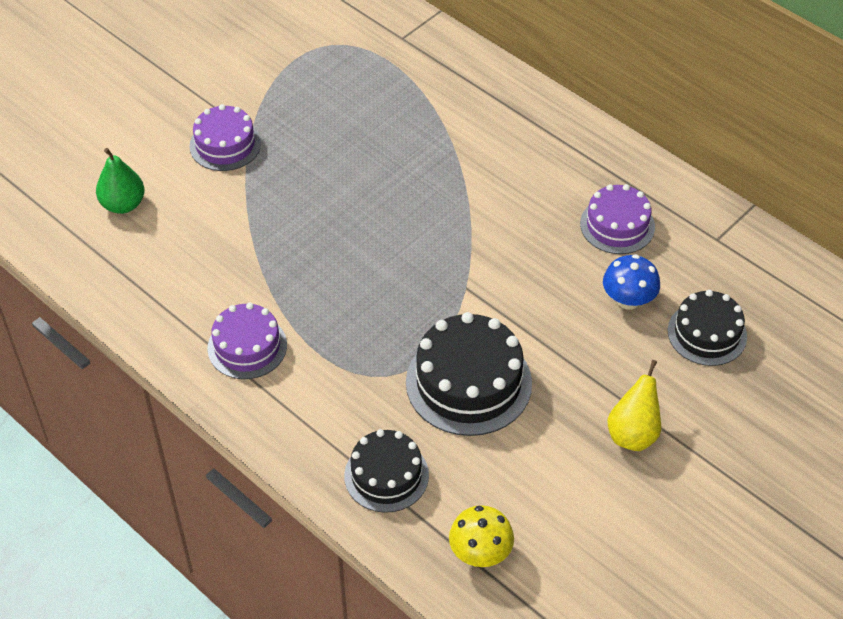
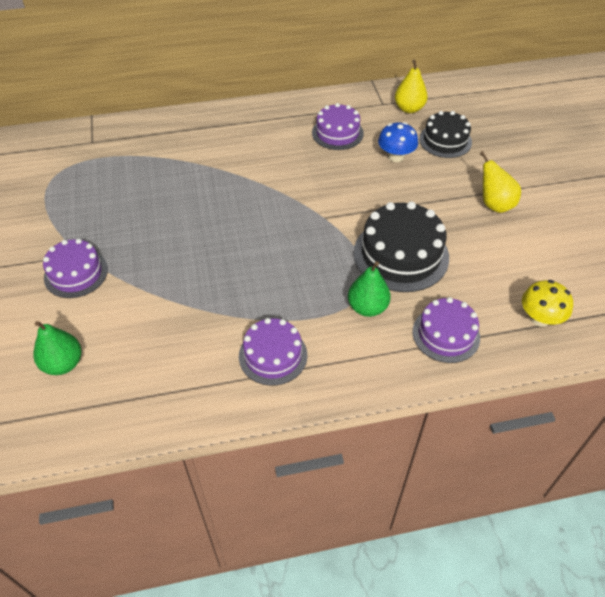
camera: 55 degrees left, 0 degrees up
(368, 390) = (367, 307): none -> green pear
(386, 475) = (446, 334): black cake -> purple cake
(734, 269) = (409, 108): none -> yellow pear

